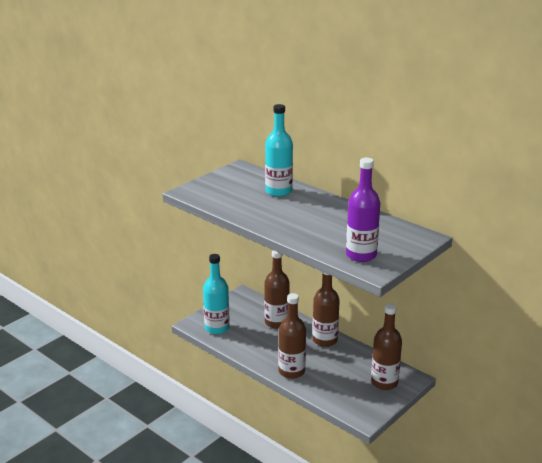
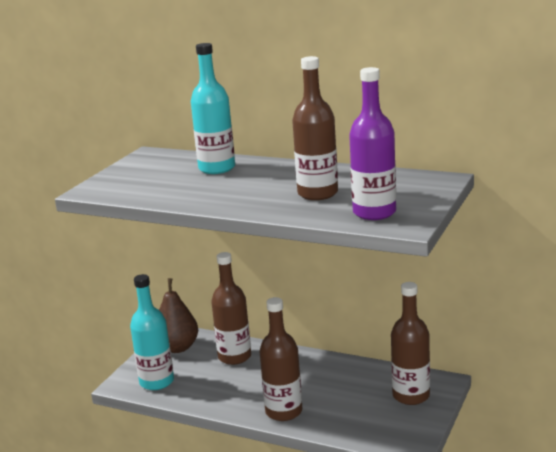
camera: 15 degrees left, 5 degrees down
(241, 306) = (178, 347): none -> brown pear
(325, 340) = (308, 363): brown bottle -> brown bottle (317, 193)

